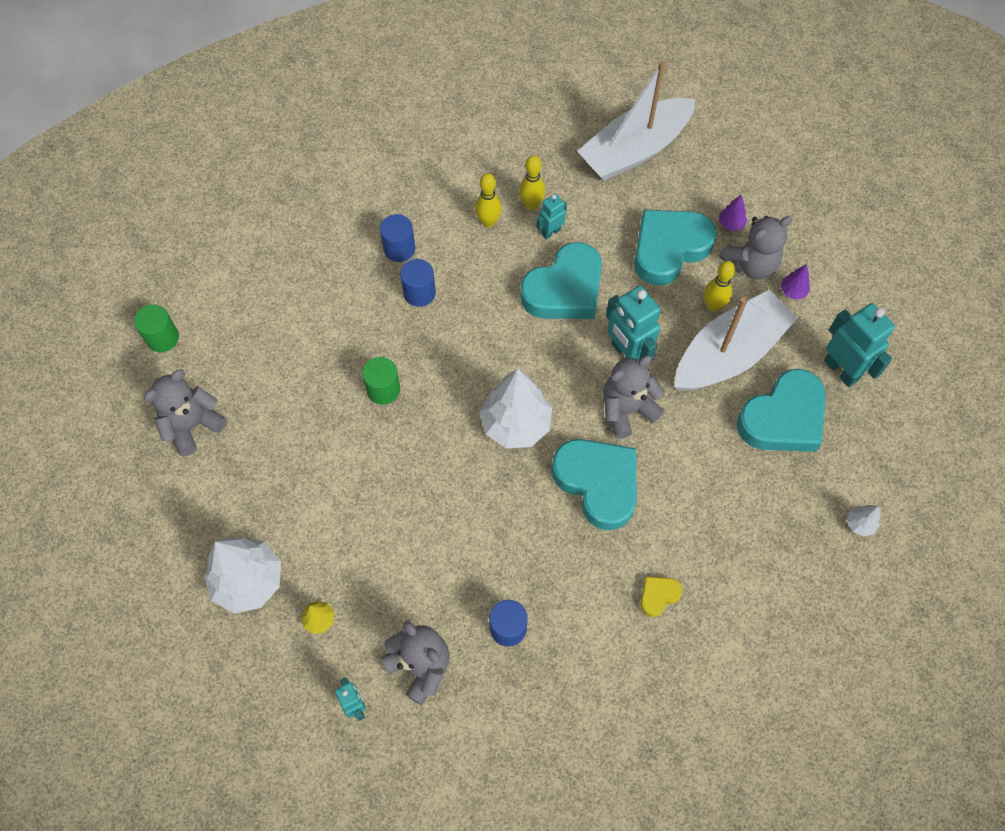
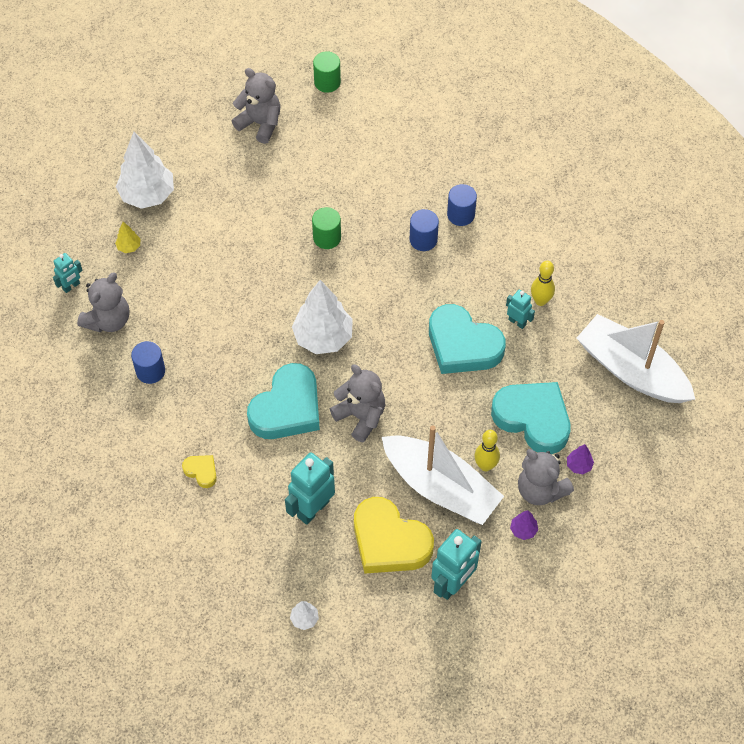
camera: 75 degrees right, 5 degrees down
(488, 222) = (511, 272): yellow bowling pin -> none
(627, 354) = (414, 406): turquoise robot -> turquoise robot (313, 509)
(783, 418) = (389, 541): turquoise heart -> yellow heart

